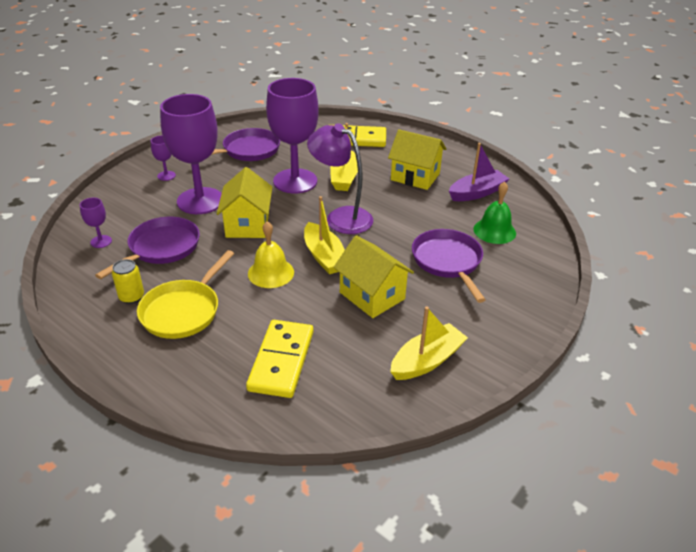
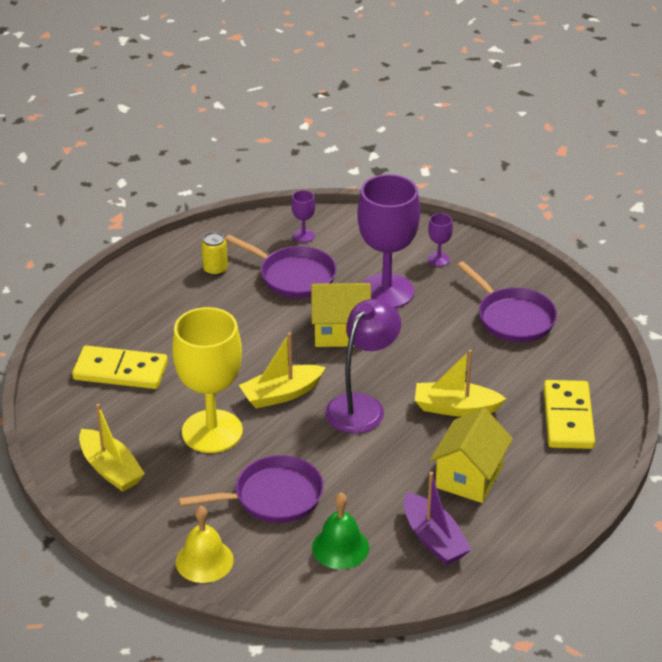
camera: 90 degrees right, 0 degrees up
(183, 311) = (193, 303): yellow pan -> none
(271, 273) = (252, 355): yellow bell -> yellow bell (204, 561)
(295, 181) = (441, 364): purple goblet -> none
(372, 295) = (212, 431): yellow house -> yellow goblet

